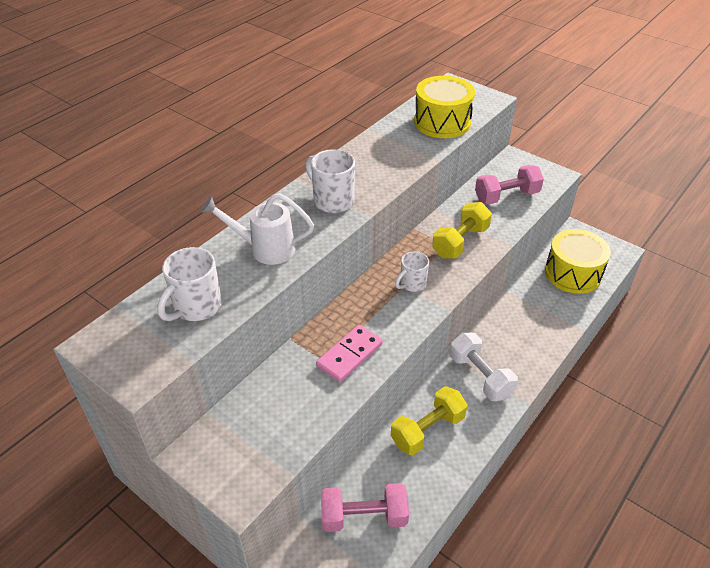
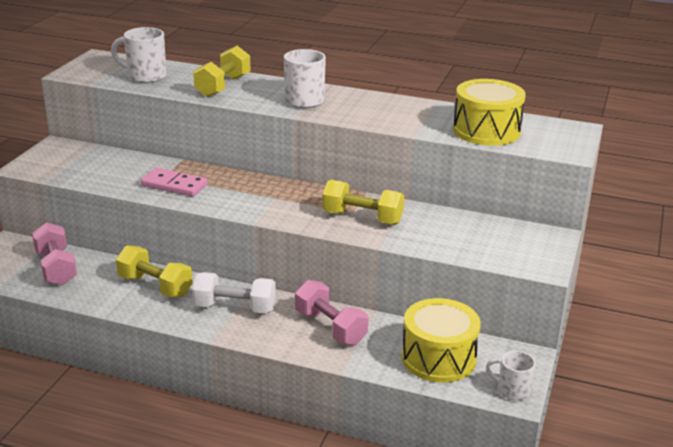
camera: 70 degrees right, 15 degrees down
(264, 249) = (223, 86): white watering can -> yellow dumbbell
(412, 284) = (280, 200): white mug -> white mug (512, 390)
(480, 376) = (234, 308): white dumbbell -> white dumbbell turned 60 degrees clockwise
(506, 196) = (467, 237): pink dumbbell -> pink dumbbell (330, 327)

